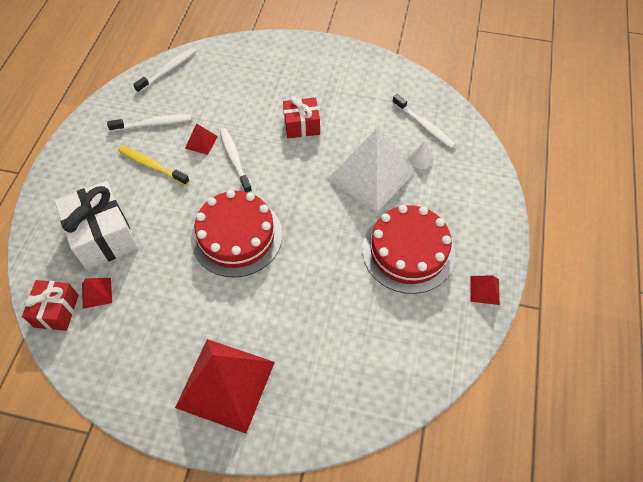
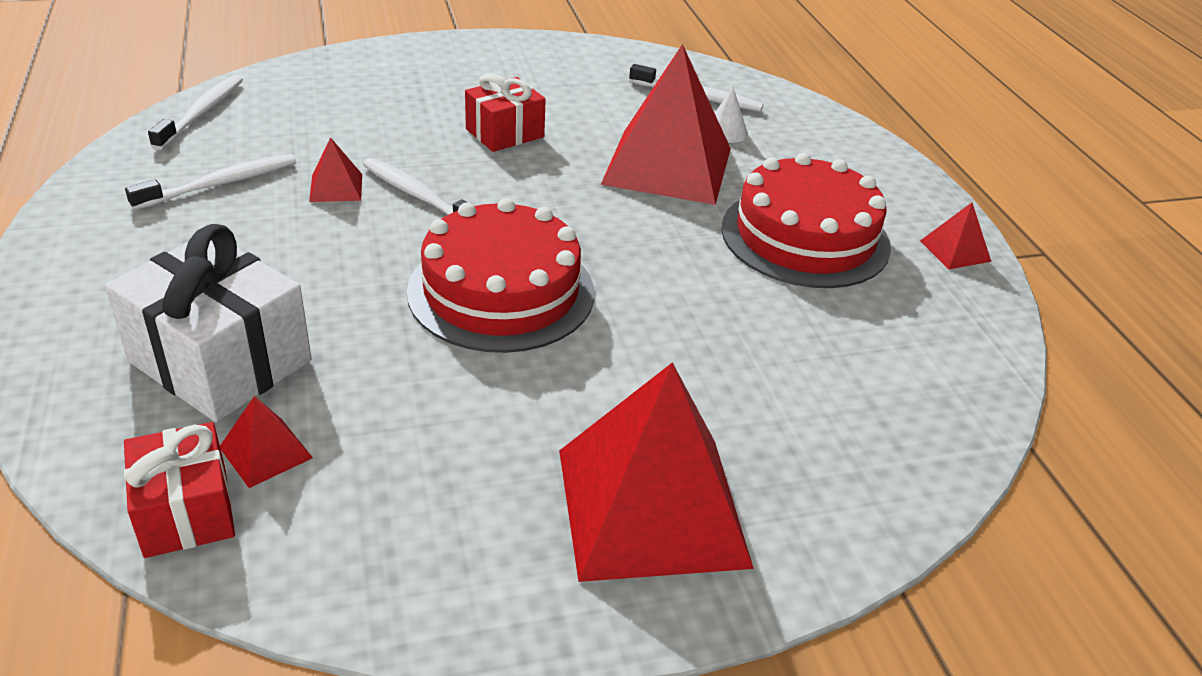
camera: 30 degrees left, 20 degrees down
(152, 165) = (258, 238): yellow toothbrush -> none
(371, 176) = (668, 166): white pyramid -> red pyramid

